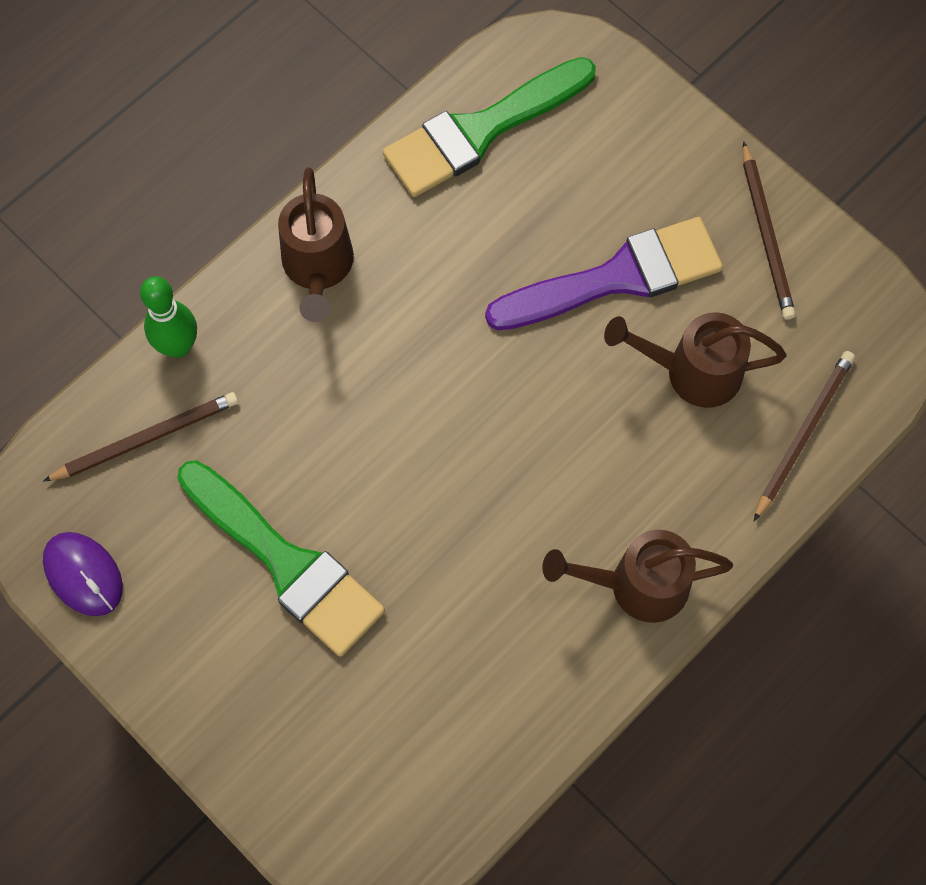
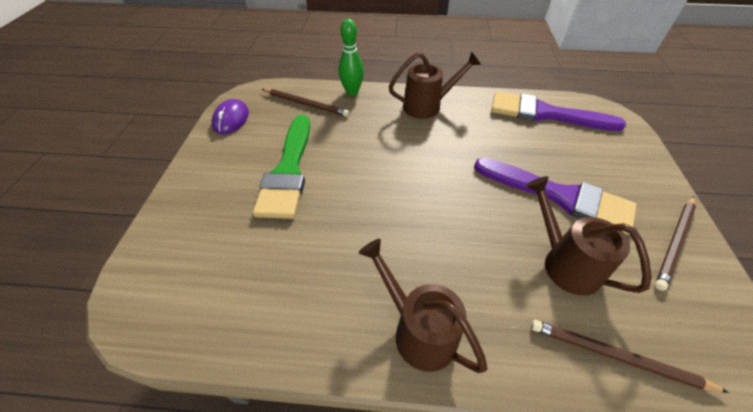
camera: 50 degrees right, 20 degrees down
(318, 268) = (427, 106): brown watering can -> brown watering can turned 150 degrees counterclockwise
(480, 131) = (544, 114): green brush -> purple brush
(803, 433) = (616, 356): brown pencil -> brown pencil turned 150 degrees counterclockwise

